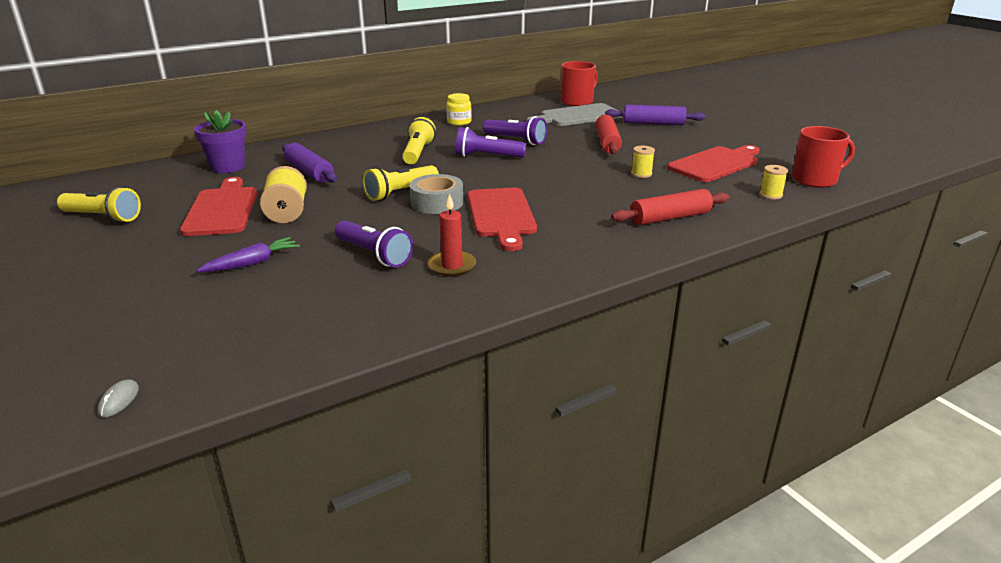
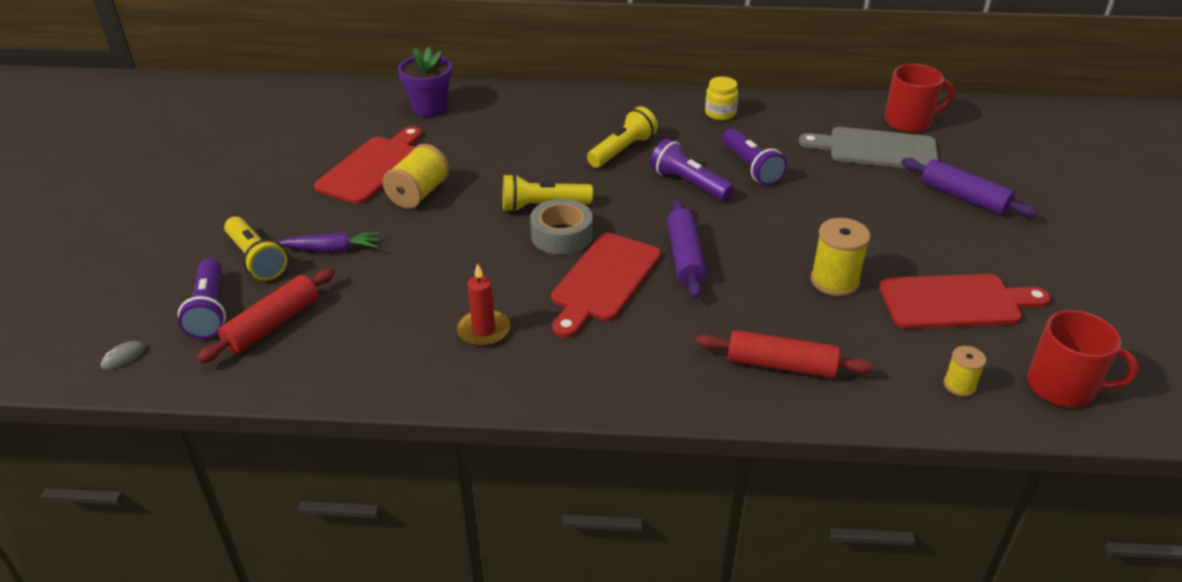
camera: 35 degrees right, 10 degrees up
(103, 217) = (280, 141): yellow flashlight -> yellow flashlight (256, 259)
(309, 172) = (491, 142): purple rolling pin -> purple rolling pin (685, 257)
(374, 255) = (434, 284): purple flashlight -> purple flashlight (210, 310)
(607, 142) = (859, 210): red rolling pin -> red rolling pin (272, 324)
(641, 174) = (834, 281): yellow spool -> yellow spool, size x1.72

